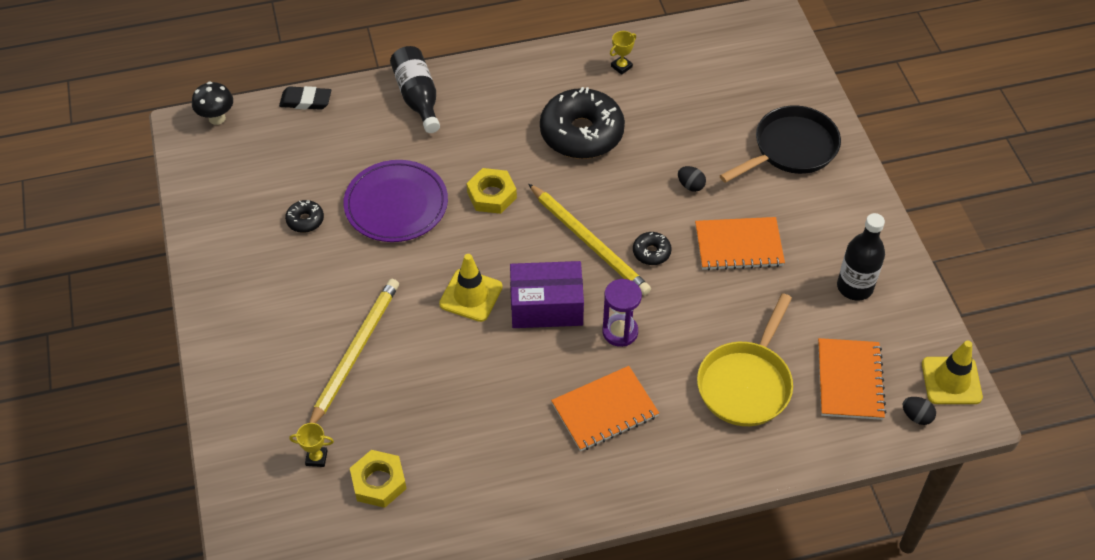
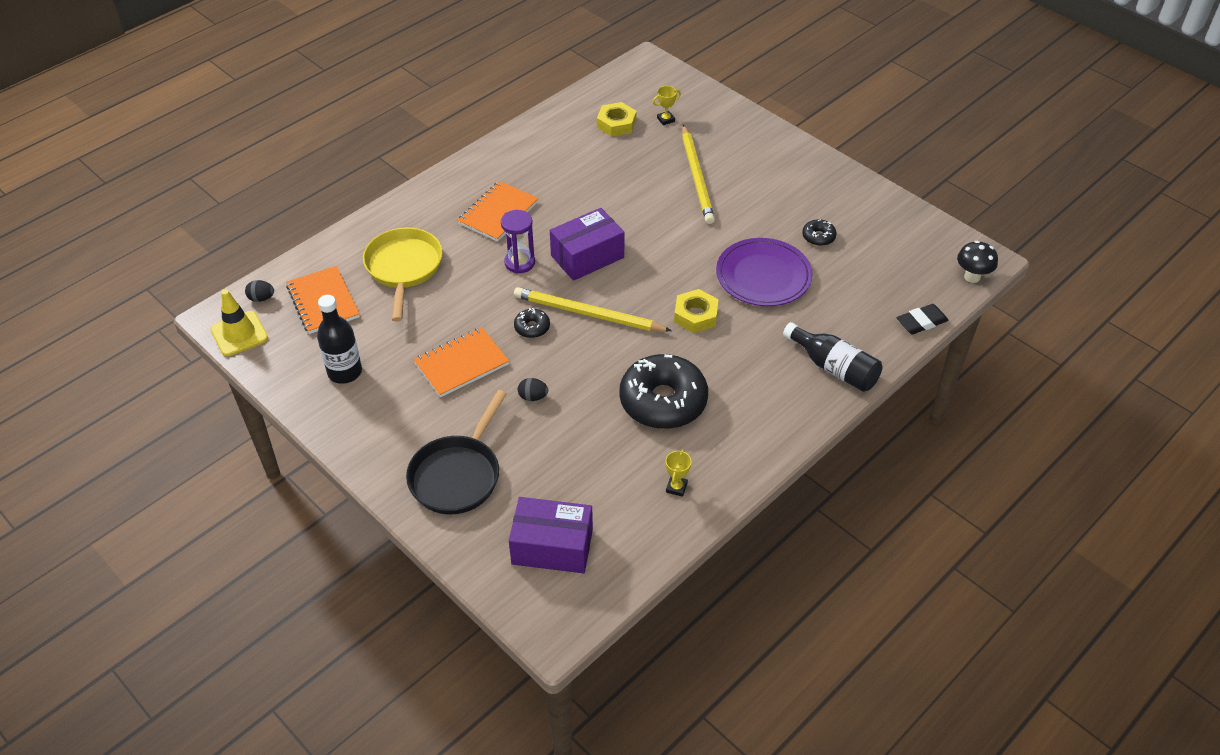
camera: 150 degrees right, 5 degrees down
(471, 295) = (649, 240): yellow traffic cone -> none
(743, 67) = (552, 547): none -> purple box

